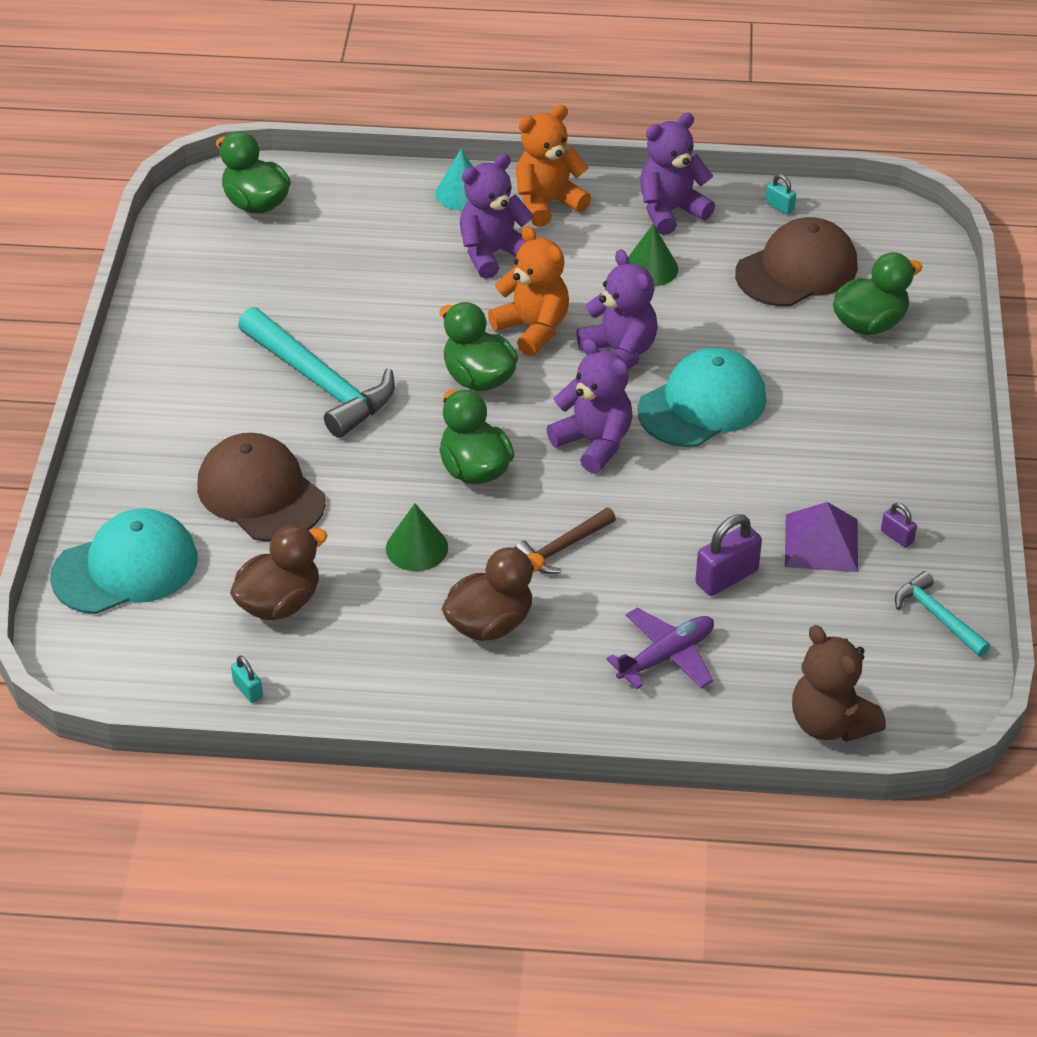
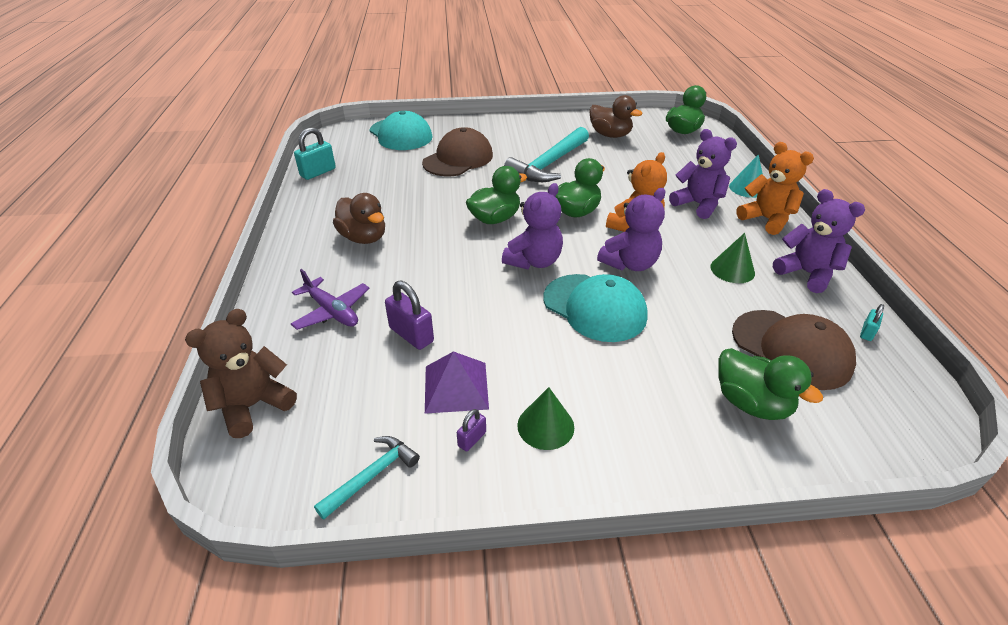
camera: 80 degrees right, 5 degrees down
(248, 690) = (318, 172): turquoise padlock -> turquoise padlock, size x1.86
(279, 603) = (379, 173): brown duck -> brown duck (610, 135)
(417, 548) = (424, 207): green cone -> green cone (545, 426)
(563, 547) = (432, 258): brown hammer -> none

